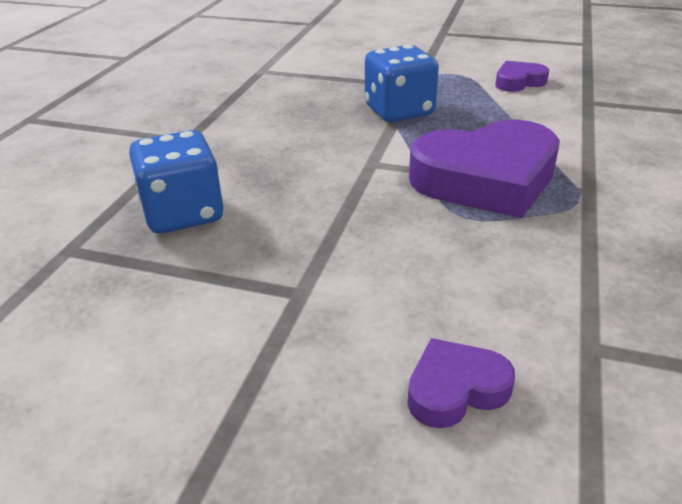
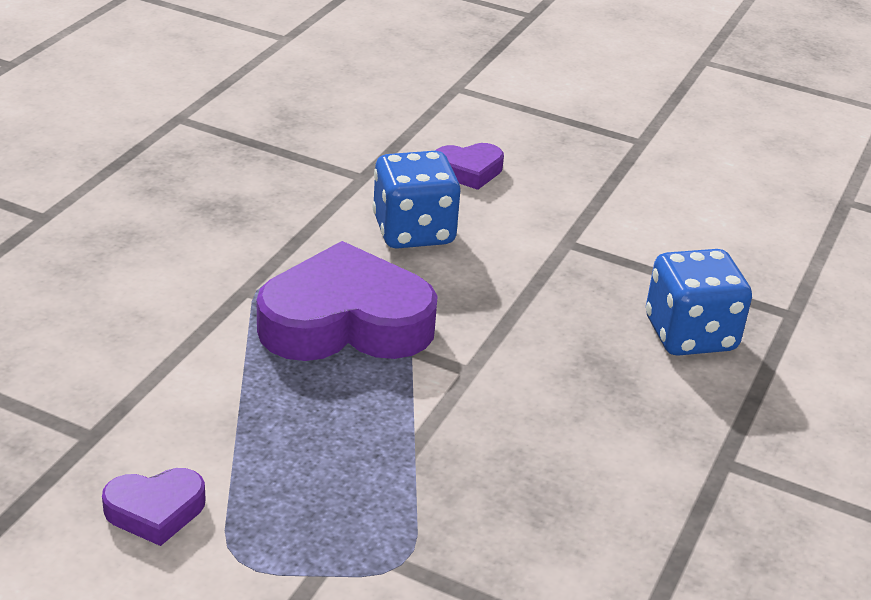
camera: 175 degrees left, 0 degrees up
(399, 111) = (398, 467): blue dice -> blue dice (414, 231)

